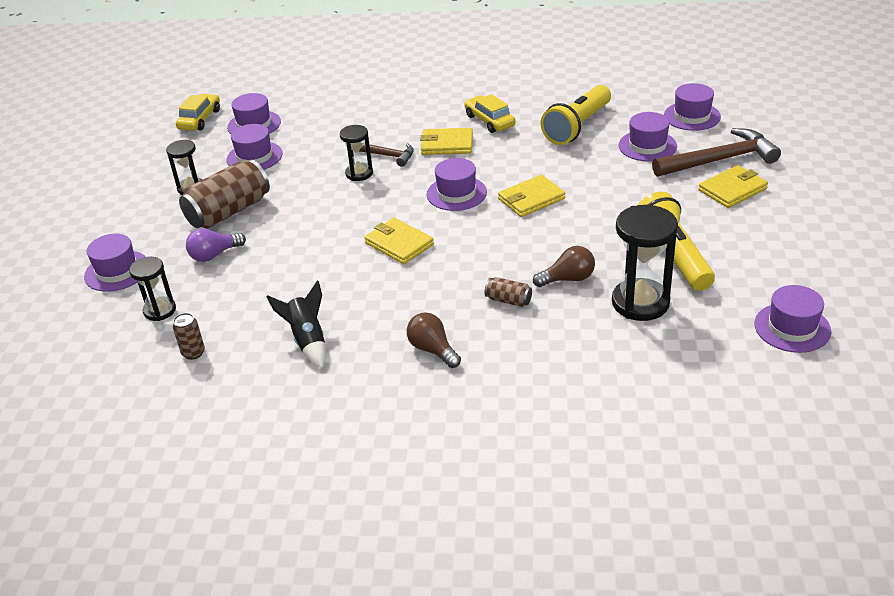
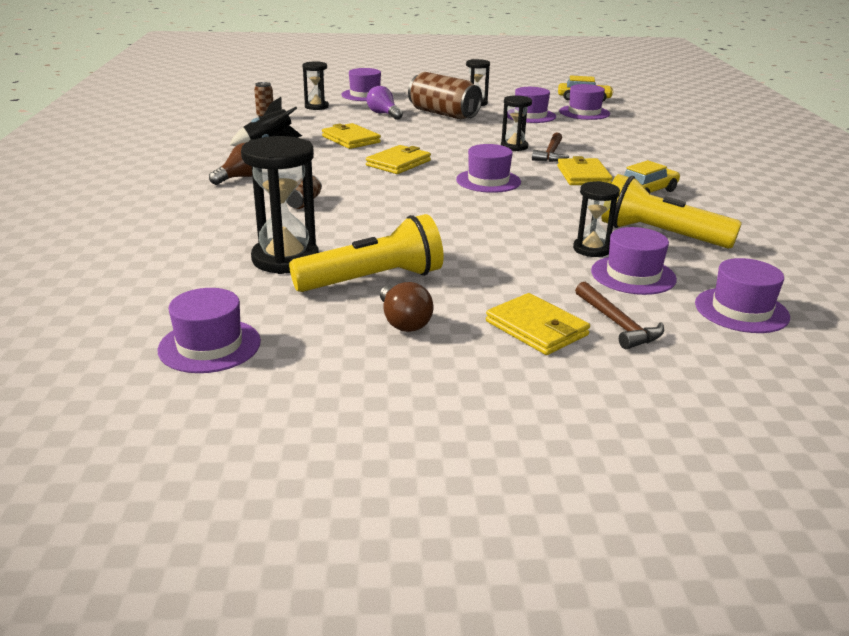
camera: 80 degrees right, 10 degrees down
(531, 199) = (484, 211): yellow wallet -> yellow wallet (350, 139)
(567, 279) = (334, 226): brown light bulb -> brown light bulb (403, 322)
(606, 157) = (591, 249): none -> black hourglass
(720, 160) = (618, 324): brown hammer -> brown hammer, size x0.59

